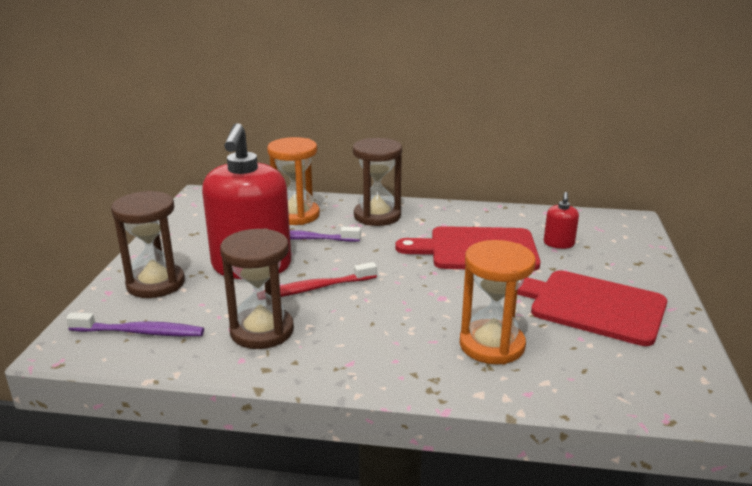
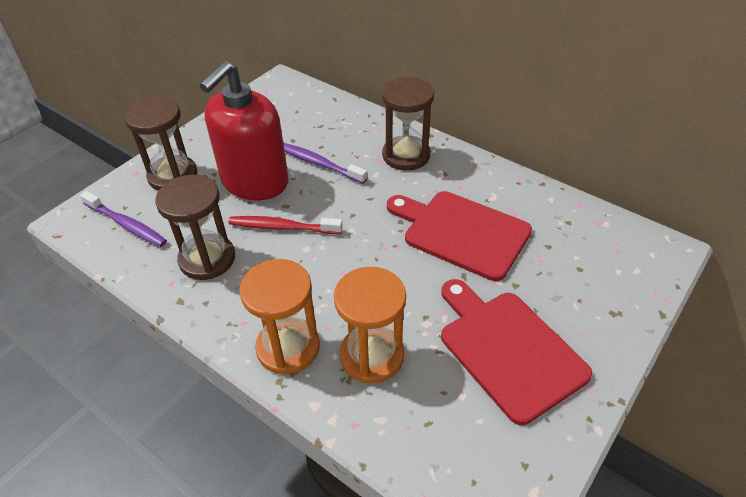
camera: 30 degrees right, 20 degrees up
(296, 215) = (336, 131): orange hourglass -> orange hourglass (288, 347)
(558, 244) = (552, 254): red soap dispenser -> none

